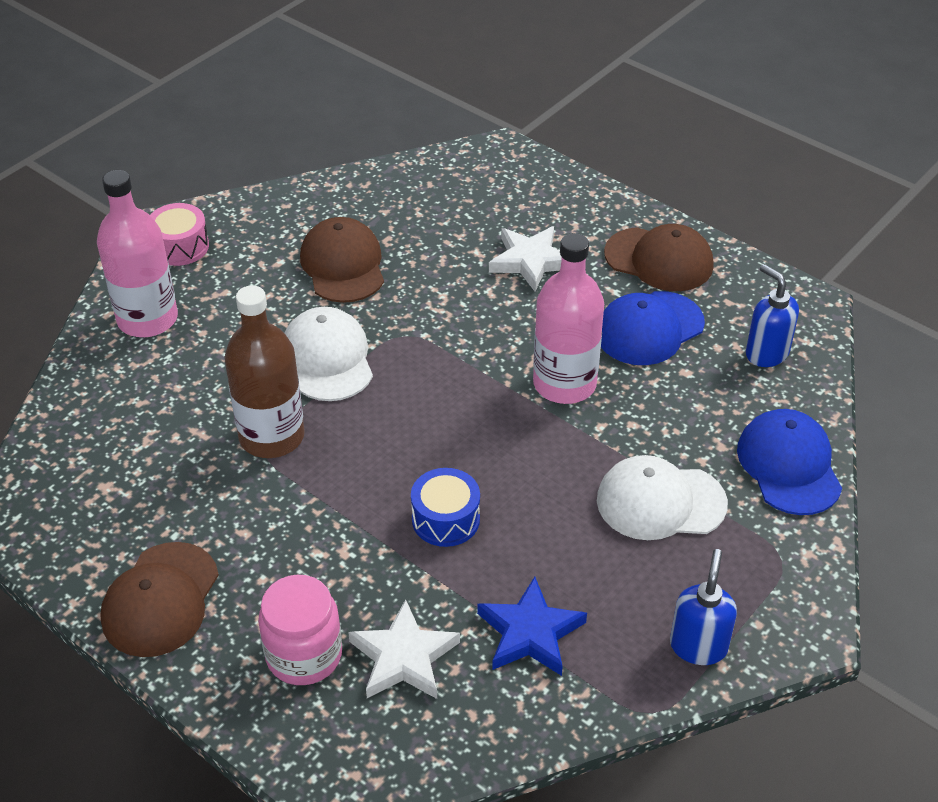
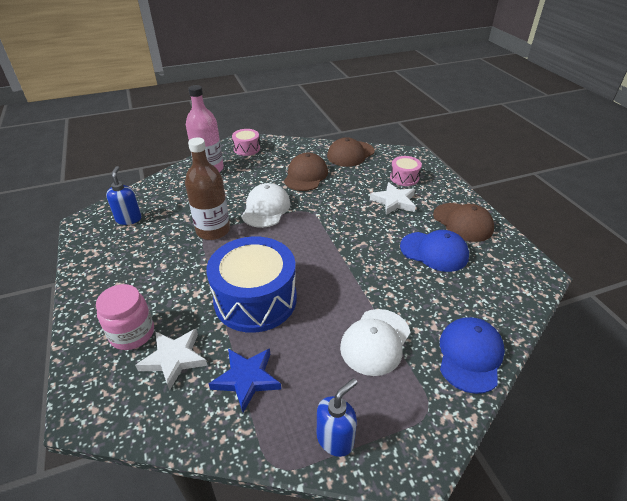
camera: 30 degrees right, 5 degrees down
(160, 600) = (102, 278): brown cap -> brown cap (350, 154)
(445, 519) = (255, 299): blue drum -> blue drum, size x2.09
(515, 207) = (404, 178): none -> pink drum
(564, 384) = (368, 260): pink bottle -> none
(649, 328) = (434, 251): blue cap -> blue cap turned 150 degrees counterclockwise
(660, 502) = (375, 341): white cap -> white cap turned 90 degrees counterclockwise
(766, 353) = (495, 288): blue soap dispenser -> blue soap dispenser (129, 219)

